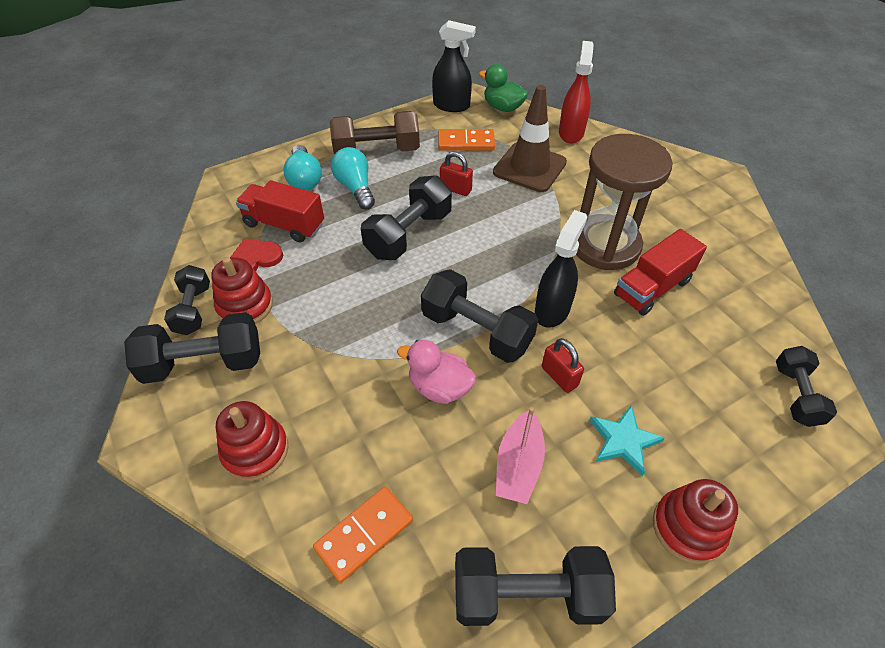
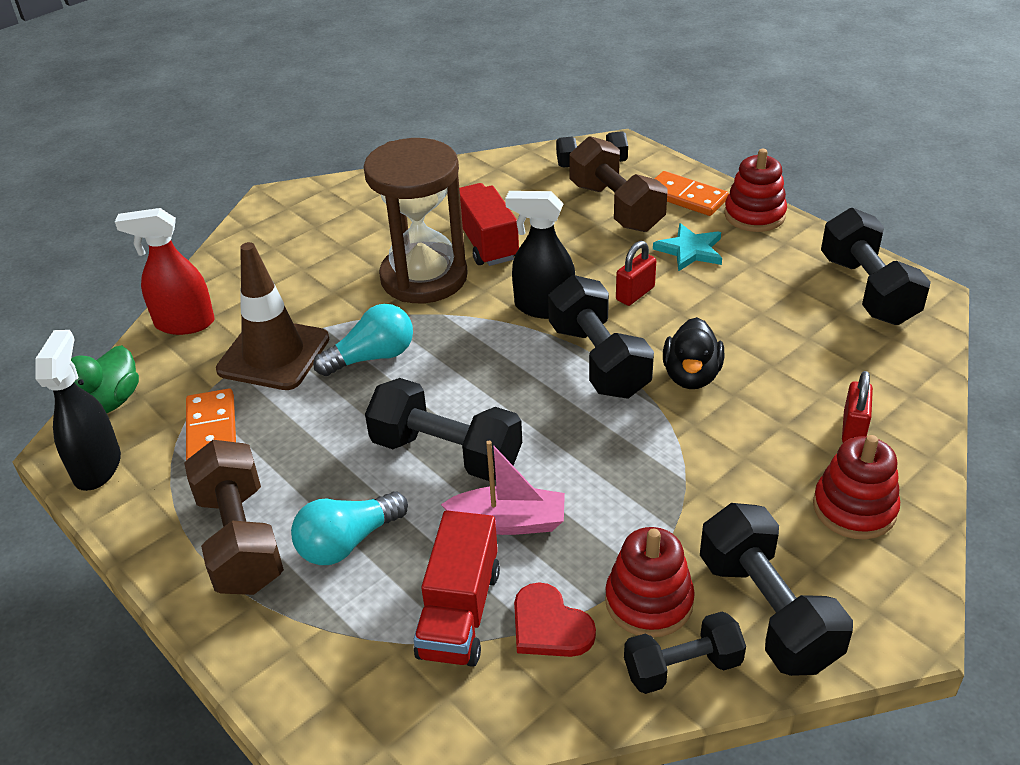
camera: 100 degrees left, 10 degrees down
(304, 178) = (331, 623): turquoise light bulb -> turquoise light bulb (372, 357)
(364, 534) = (885, 395): orange domino -> orange domino (686, 197)
(439, 387) = (691, 376): pink duck -> black duck
(455, 189) = (334, 422): red padlock -> red padlock (853, 429)
(476, 331) = (598, 360): black dumbbell -> black dumbbell turned 45 degrees counterclockwise
(518, 465) = (752, 308): pink boat -> pink boat (509, 522)
(652, 288) = (485, 242): red truck -> red truck turned 150 degrees counterclockwise
(708, 397) = (616, 207): none -> brown dumbbell

